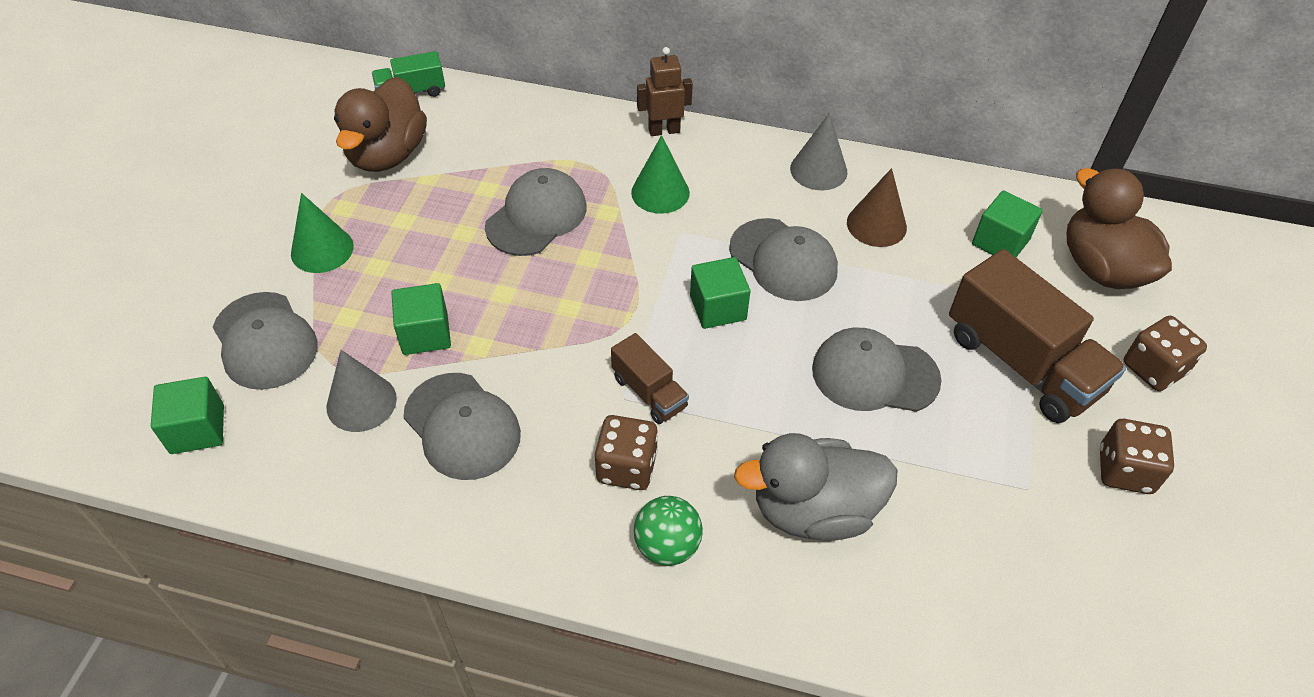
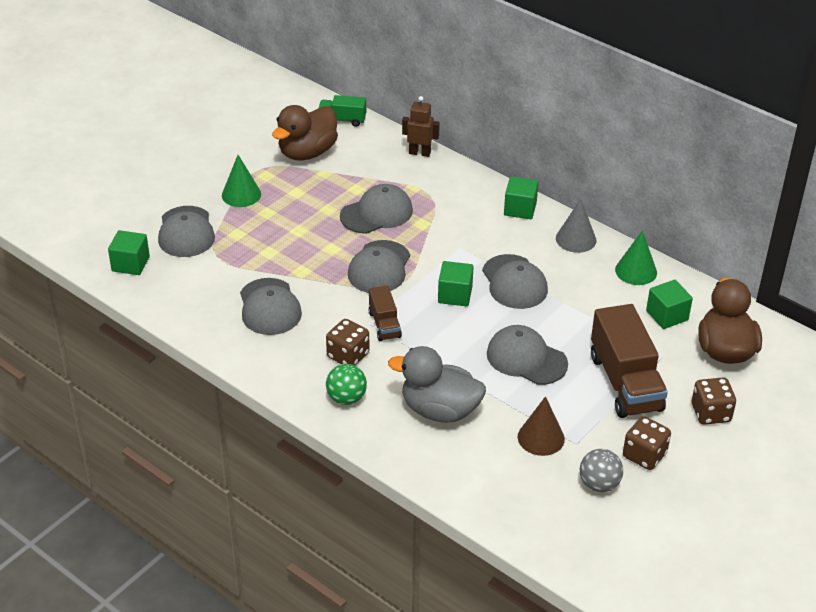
camera: 25 degrees right, 10 degrees down
(361, 402) = (222, 278): grey cone -> none
(425, 334) = (275, 256): green cube -> green cube (520, 209)
(588, 301) = (379, 267): none -> grey cap
(660, 192) = (462, 222): green cone -> green cone (636, 271)
(664, 130) = (489, 187): brown robot -> brown robot (420, 153)
(876, 225) = (590, 281): brown cone -> brown cone (541, 438)
(1104, 546) = (599, 484): none -> grey ball

